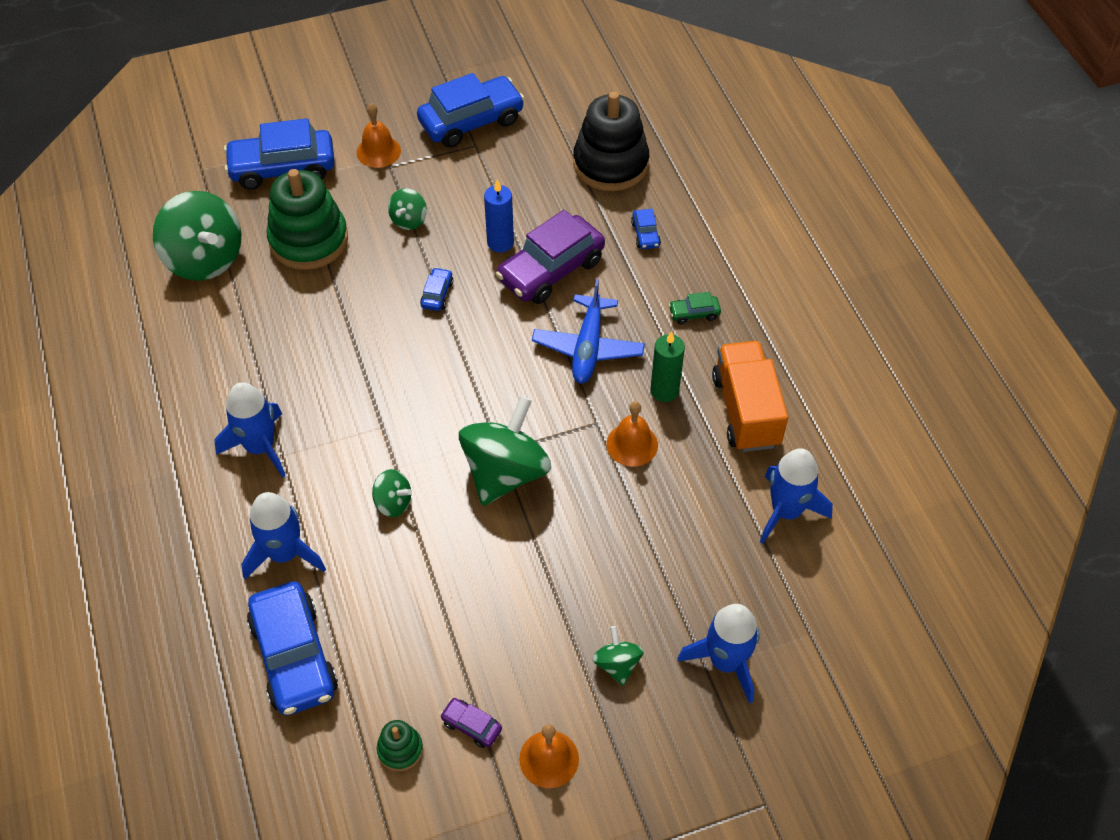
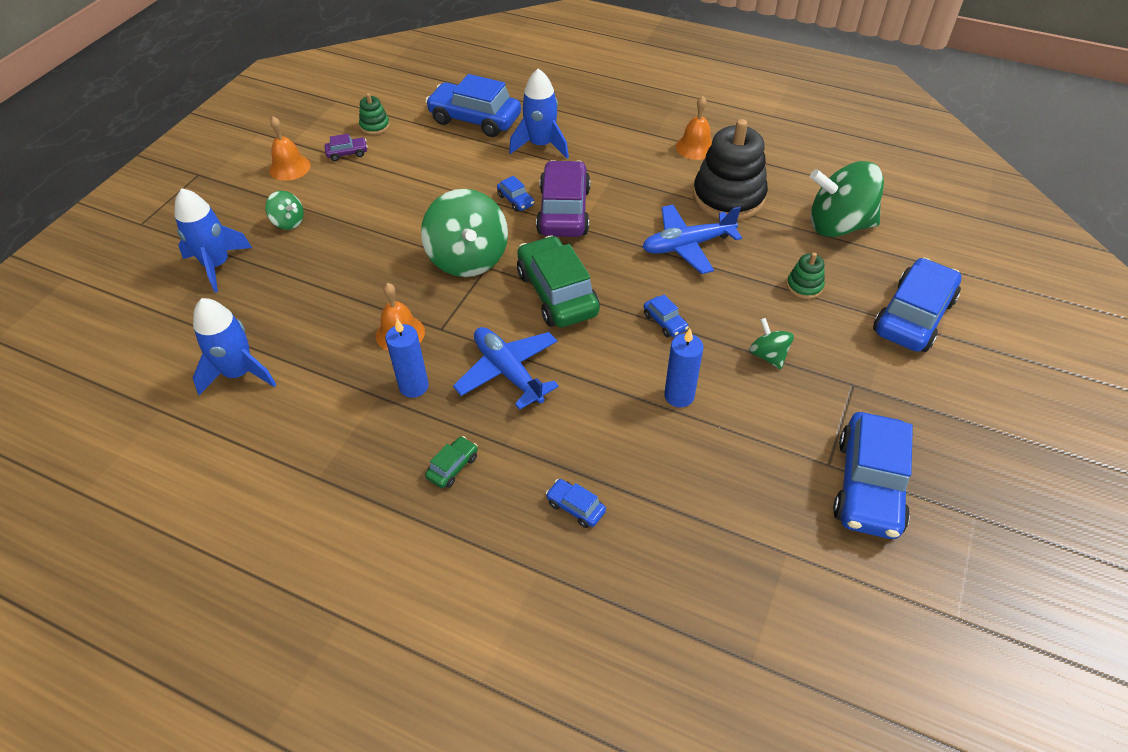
camera: 135 degrees right, 5 degrees down
(260, 447) = (630, 171): blue rocket -> none
(309, 240) = (804, 286): green stacking toy -> green stacking toy, size x0.45
(330, 337) = (687, 245): none -> blue plane
(378, 151) = (882, 389): orange bell -> orange bell (695, 147)
(393, 503) = (516, 200): green spinning top -> blue car
(478, 379) = (557, 293): none -> green car
(551, 270) = (611, 407): purple car -> purple car (564, 211)
(610, 164) = (696, 556): black stacking toy -> black stacking toy (728, 197)
(664, 390) = (414, 386): green candle -> blue candle
(745, 411) = (332, 420): orange truck -> none

